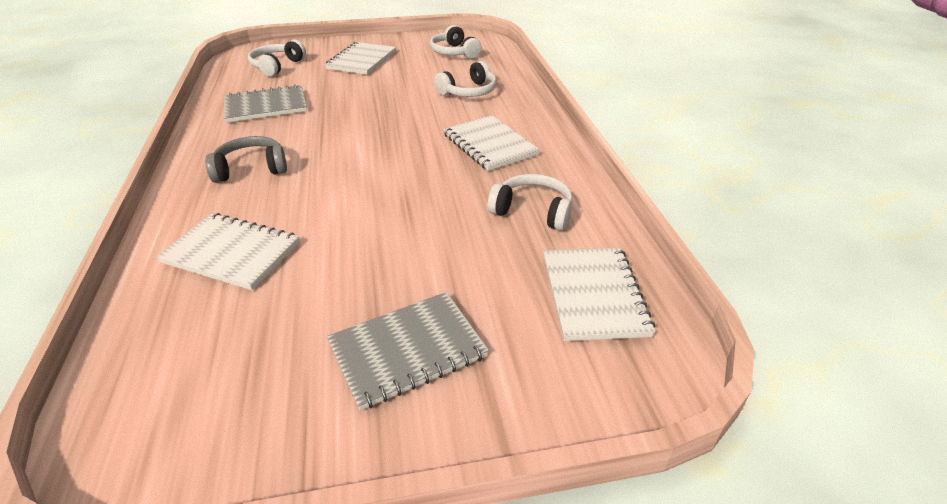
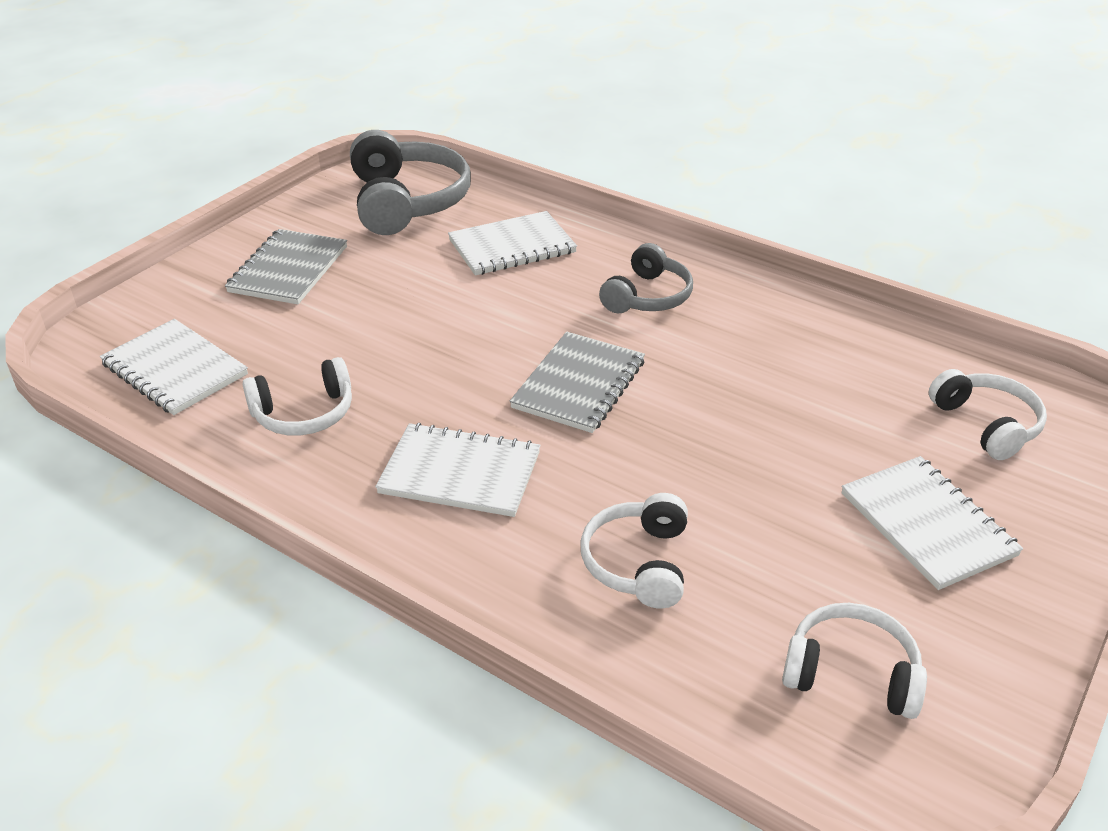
camera: 135 degrees right, 0 degrees up
(191, 373) = (407, 202): none -> grey headphones
(266, 106) = (817, 359): grey notebook -> grey notebook (578, 384)

